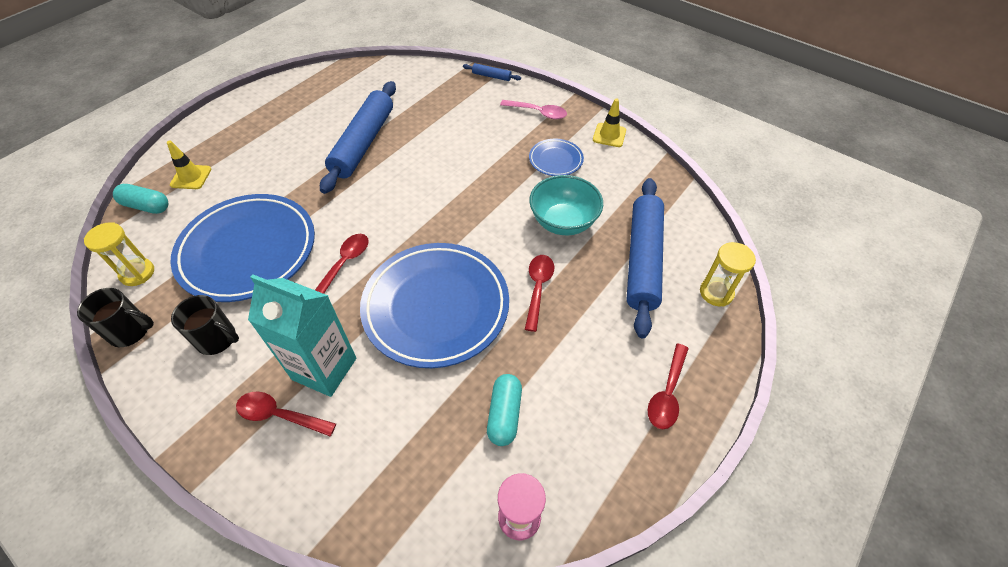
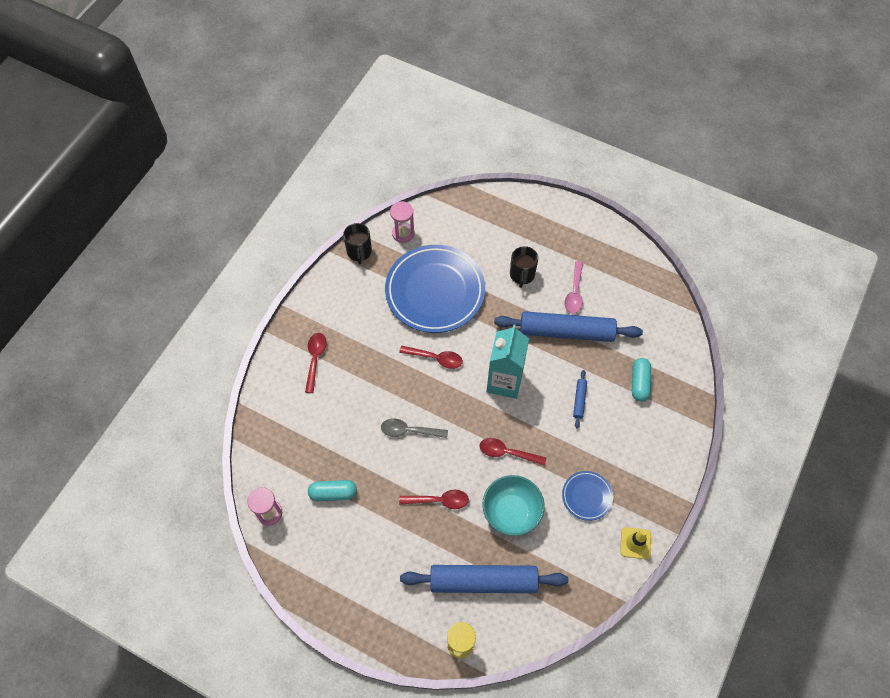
camera: 80 degrees right, 10 degrees up
(137, 273) = (403, 233): yellow hourglass -> pink hourglass
(146, 206) = (462, 209): turquoise capsule -> turquoise capsule (639, 383)
(191, 177) = (497, 224): yellow traffic cone -> none
(217, 339) = (361, 303): black mug -> black mug (522, 275)
(324, 369) = (350, 374): turquoise carton -> turquoise carton (504, 382)
(436, 307) = (409, 431): blue plate -> grey spoon
(491, 76) = (695, 418): blue rolling pin -> blue rolling pin (579, 400)
(538, 112) = (650, 471): pink spoon -> pink spoon (574, 292)
(667, 393) = (363, 603): red spoon -> red spoon (507, 453)

